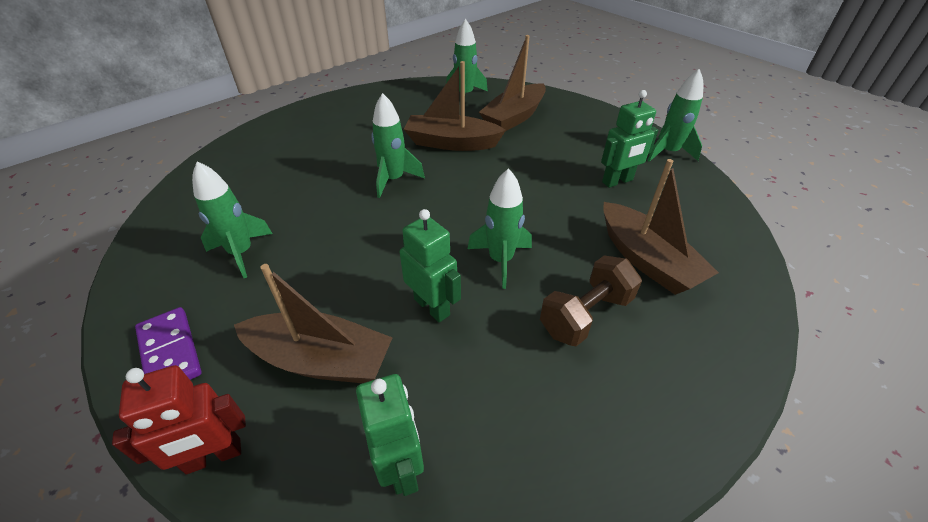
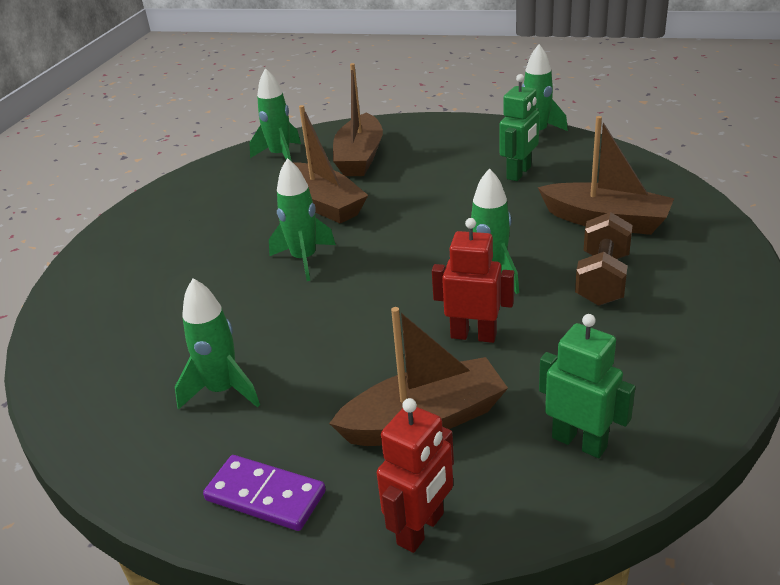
camera: 30 degrees left, 10 degrees down
(432, 307) = (473, 335): green robot -> red robot
(451, 143) = (323, 204): brown boat -> brown boat turned 105 degrees counterclockwise

